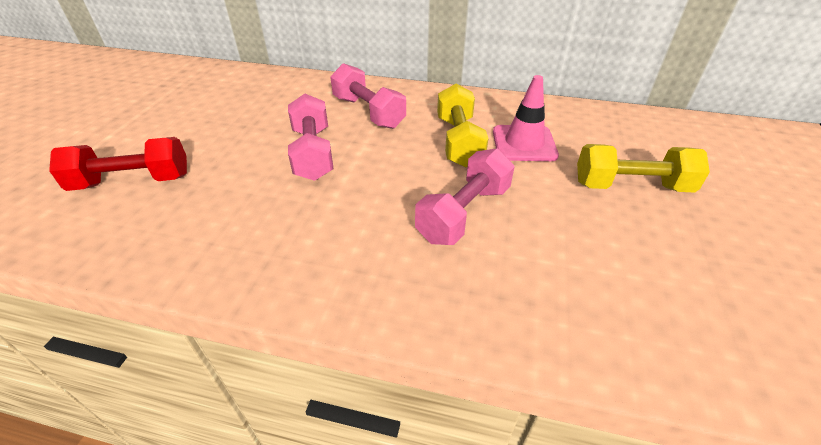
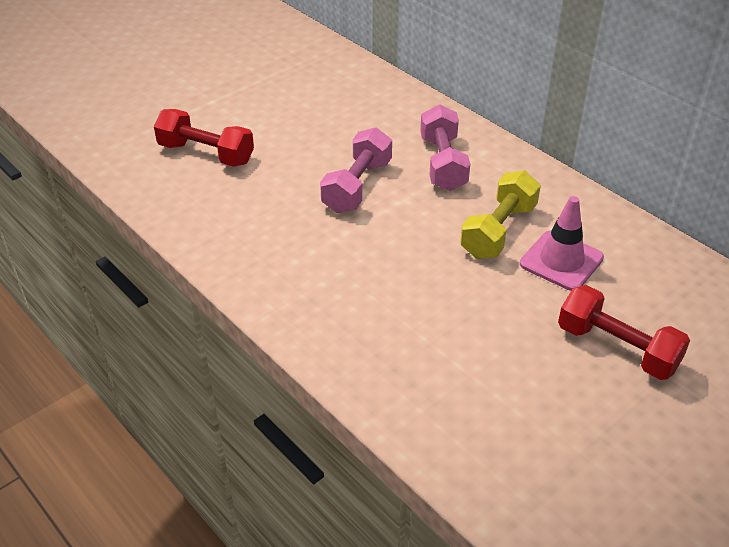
camera: 35 degrees right, 0 degrees up
(464, 213) = (432, 297): pink dumbbell -> none
(631, 186) = (617, 348): yellow dumbbell -> red dumbbell

